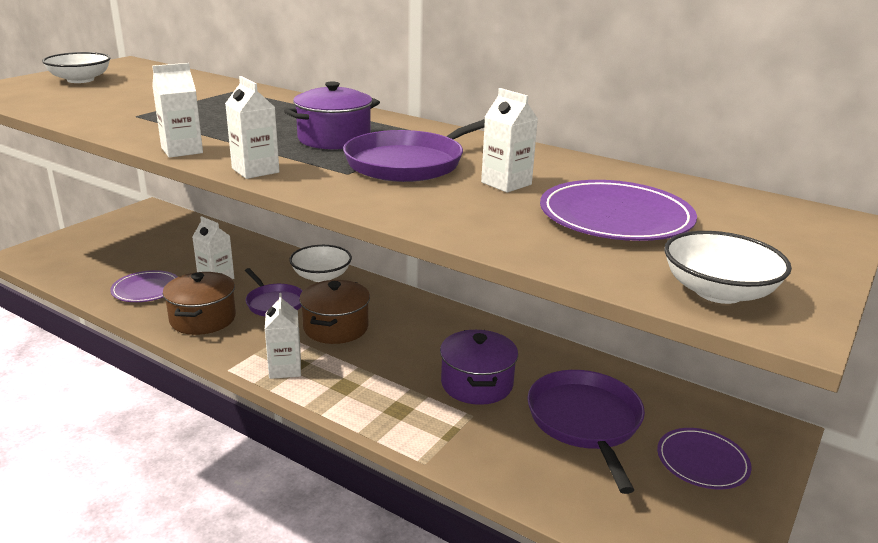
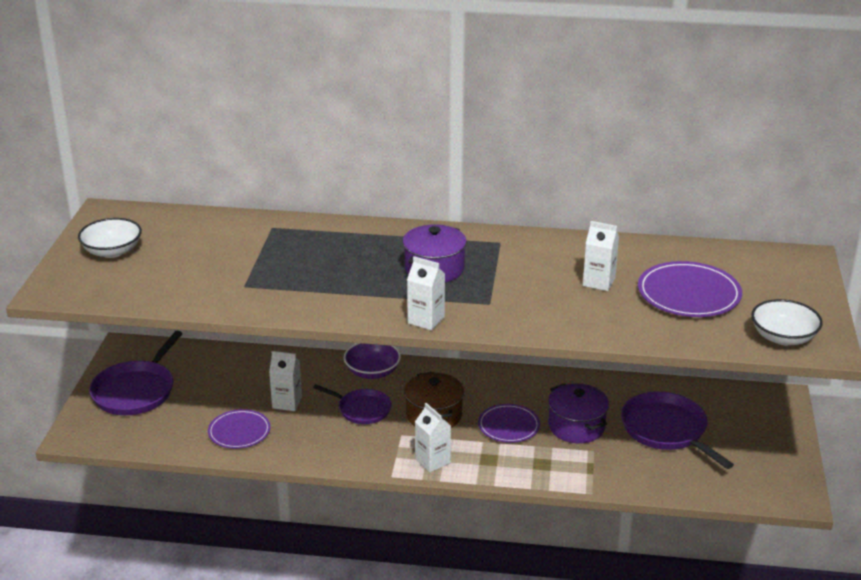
camera: 25 degrees left, 5 degrees up
(182, 150) = (345, 315): white carton -> none
(203, 319) = (321, 442): brown pot -> none
(321, 276) = (372, 372): white bowl -> purple bowl
(409, 163) = (517, 280): purple pan -> purple pan (136, 391)
(702, 461) = (752, 433): purple plate -> purple plate (508, 426)

